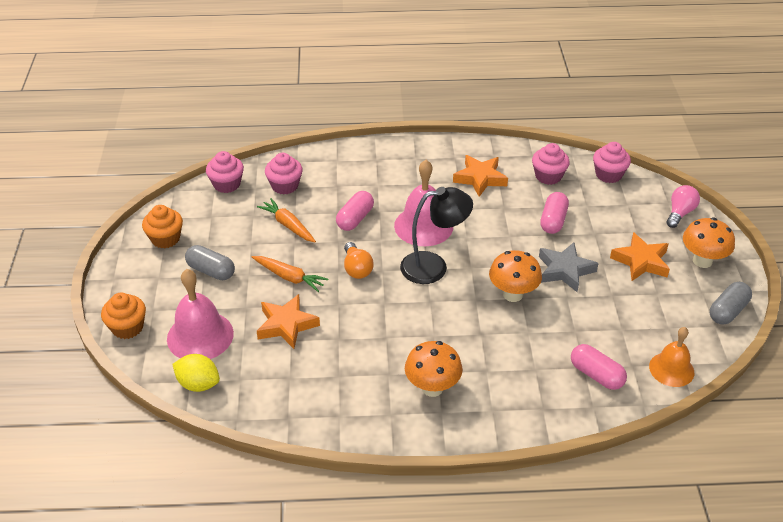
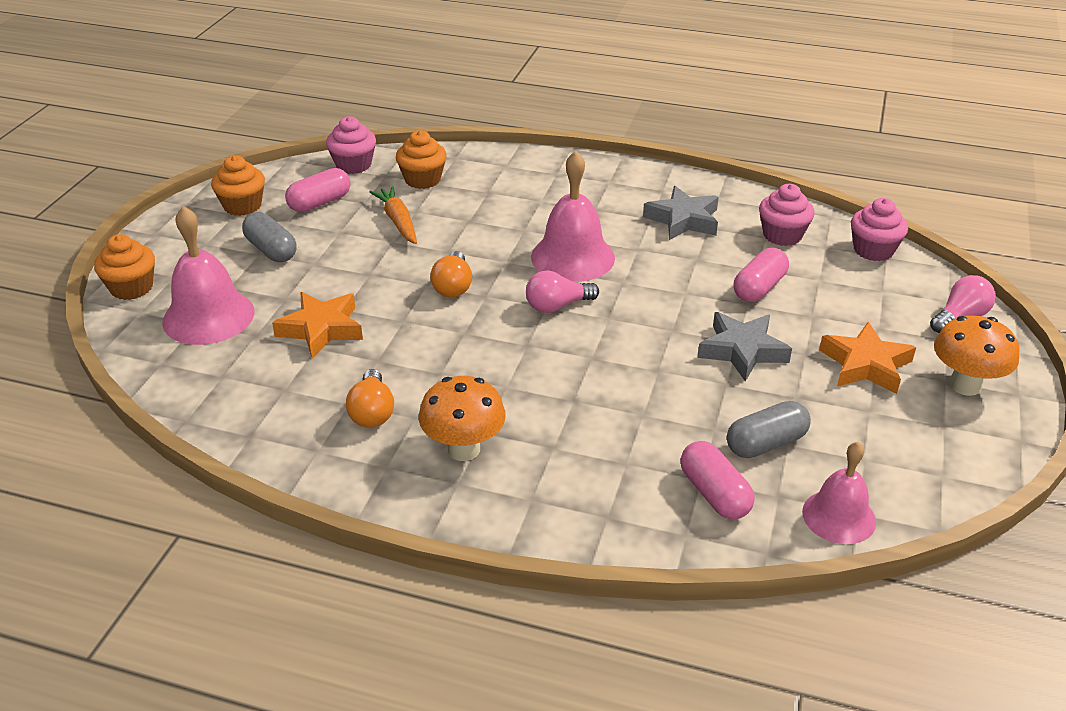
camera: 20 degrees right, 5 degrees down
(198, 384) = (168, 369): yellow lemon -> none
(285, 186) = (422, 180): pink cupcake -> orange cupcake
(289, 277) = (361, 277): orange carrot -> none
(355, 219) = (487, 231): pink capsule -> pink capsule (320, 203)
(358, 378) = (372, 412): none -> orange light bulb
(433, 266) = (557, 306): black lamp -> pink light bulb
(480, 178) = (683, 220): orange star -> grey star
(513, 294) = (648, 363): orange mushroom -> none
(671, 369) = (839, 516): orange bell -> pink bell
(728, 311) = (974, 460): grey capsule -> grey capsule (766, 443)

